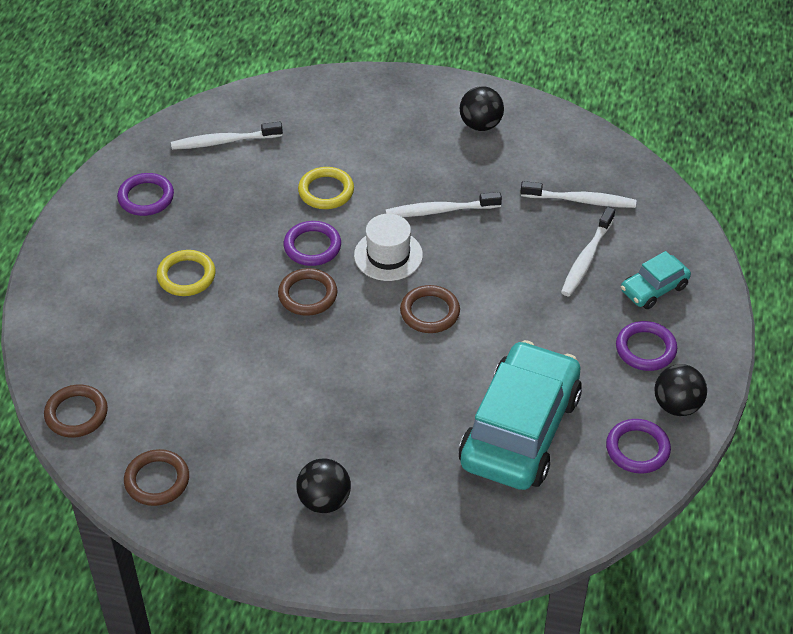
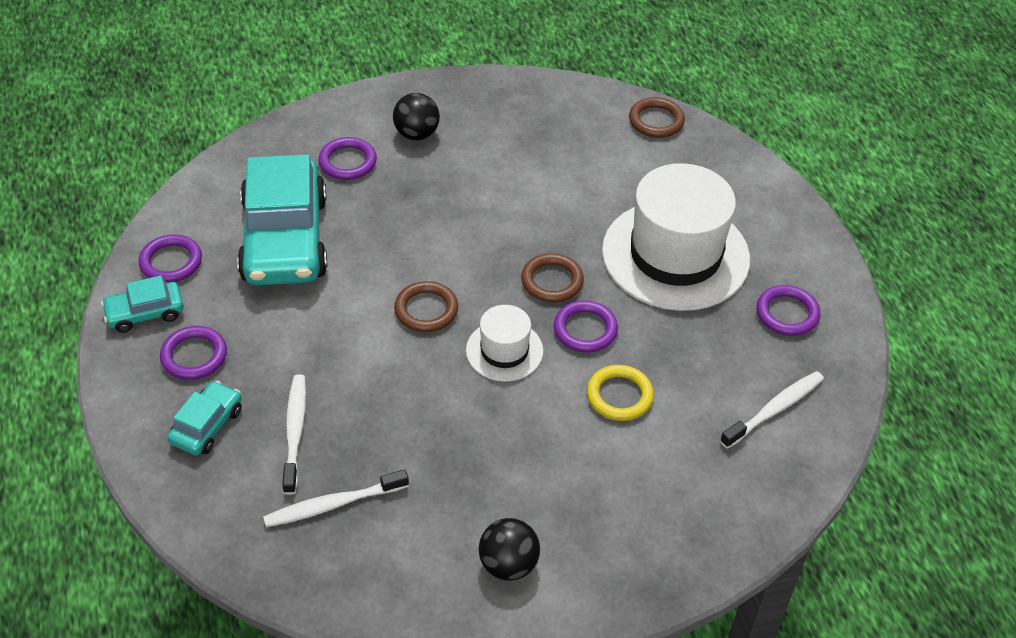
camera: 150 degrees right, 0 degrees up
(157, 480) = (553, 103): brown ring -> none
(186, 276) = (675, 255): yellow ring -> white hat
(415, 495) = (348, 162): none -> purple ring
(440, 211) = (484, 423): white toothbrush -> none
(677, 405) = (145, 313): black ball -> turquoise car

